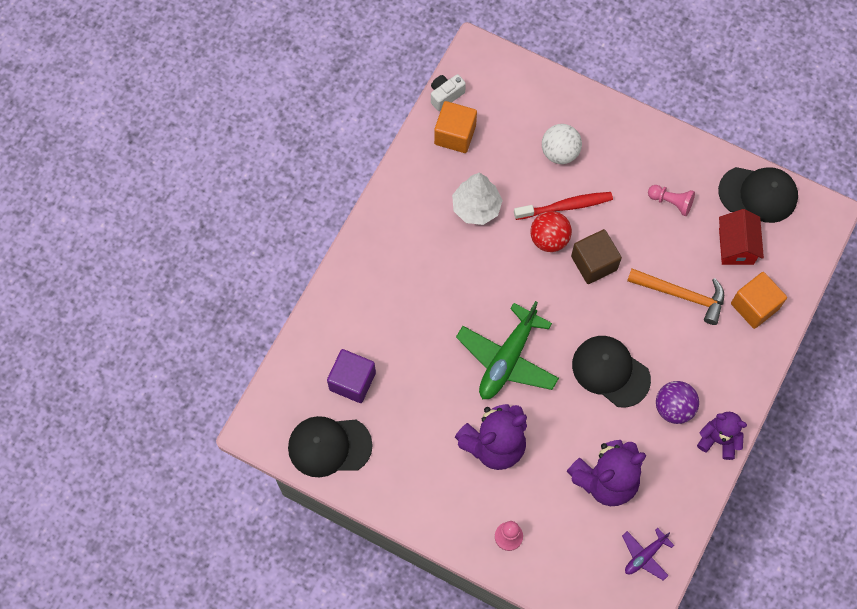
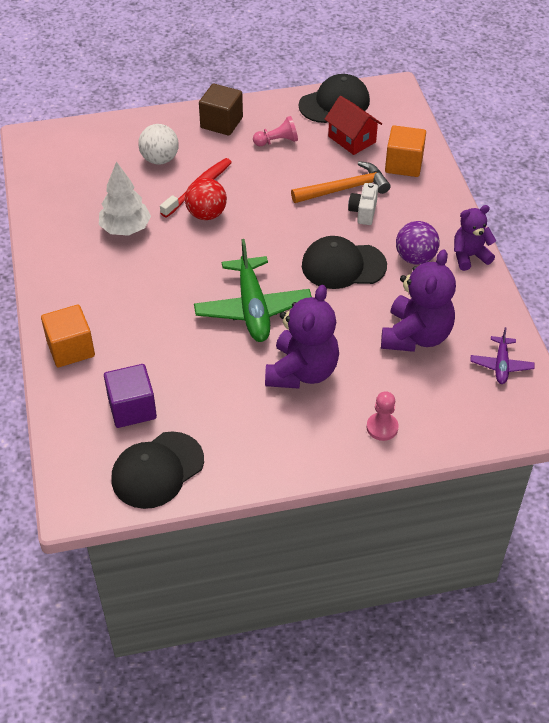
camera: 40 degrees left, 20 degrees down
(445, 95) = (29, 175): white camera -> white camera (363, 212)
(455, 135) = (61, 195): orange cube -> orange cube (71, 349)
(594, 263) = (257, 208): brown cube -> brown cube (221, 123)

